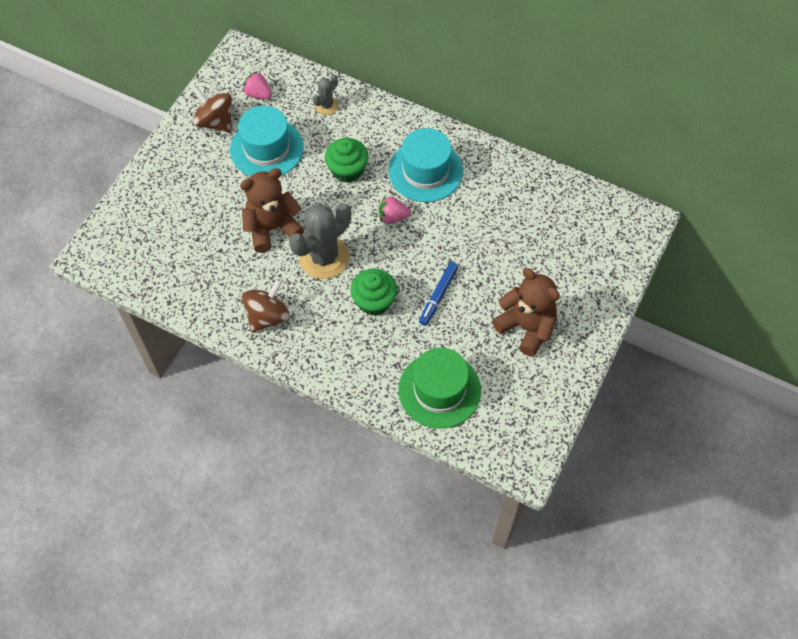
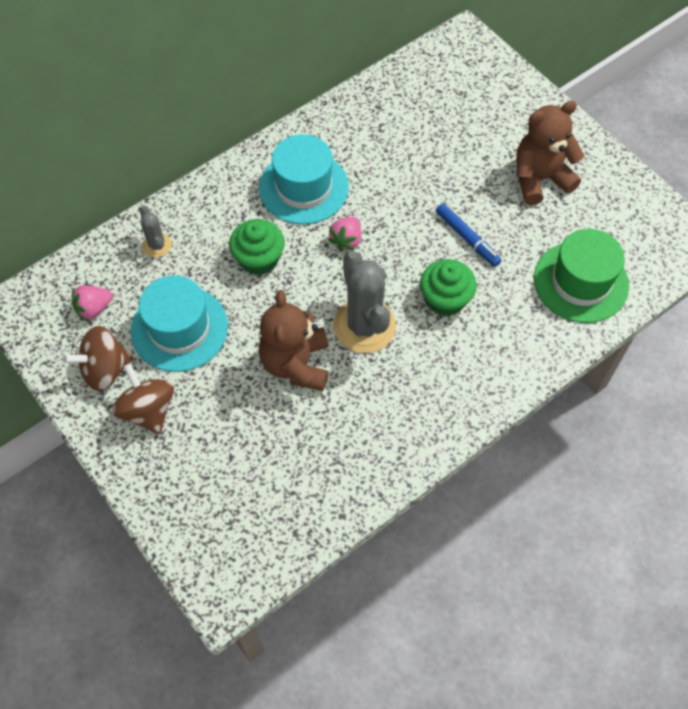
camera: 65 degrees left, 0 degrees up
(267, 316) = (414, 412): brown spinning top -> brown spinning top (148, 410)

